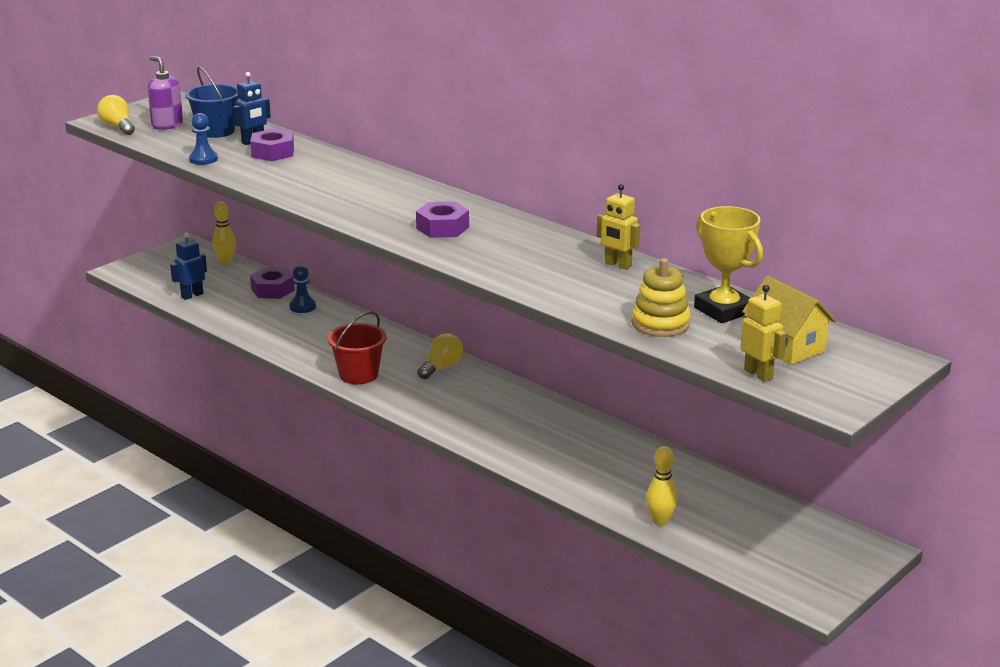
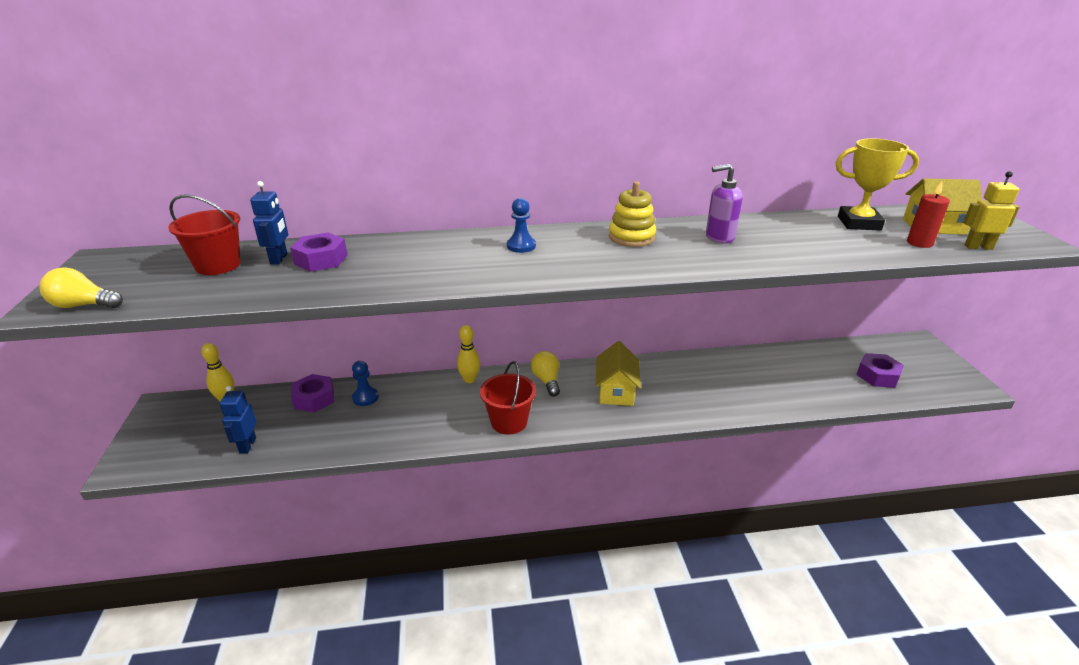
camera: 50 degrees left, 5 degrees up
(167, 125) = (146, 281): purple soap dispenser -> purple soap dispenser (719, 237)
(203, 159) = (265, 293): blue pawn -> blue pawn (521, 246)
(216, 131) = (218, 265): blue bucket -> red bucket
(442, 228) = (599, 253): purple nut -> purple nut (877, 376)
(475, 403) = (616, 391): none -> yellow house
(617, 265) = (747, 225): yellow robot -> none
(660, 324) = (867, 246): yellow stacking toy -> yellow stacking toy (631, 237)
(660, 521) = (842, 394): yellow bowling pin -> yellow bowling pin (469, 379)
(716, 345) = (919, 243): none -> red candle

